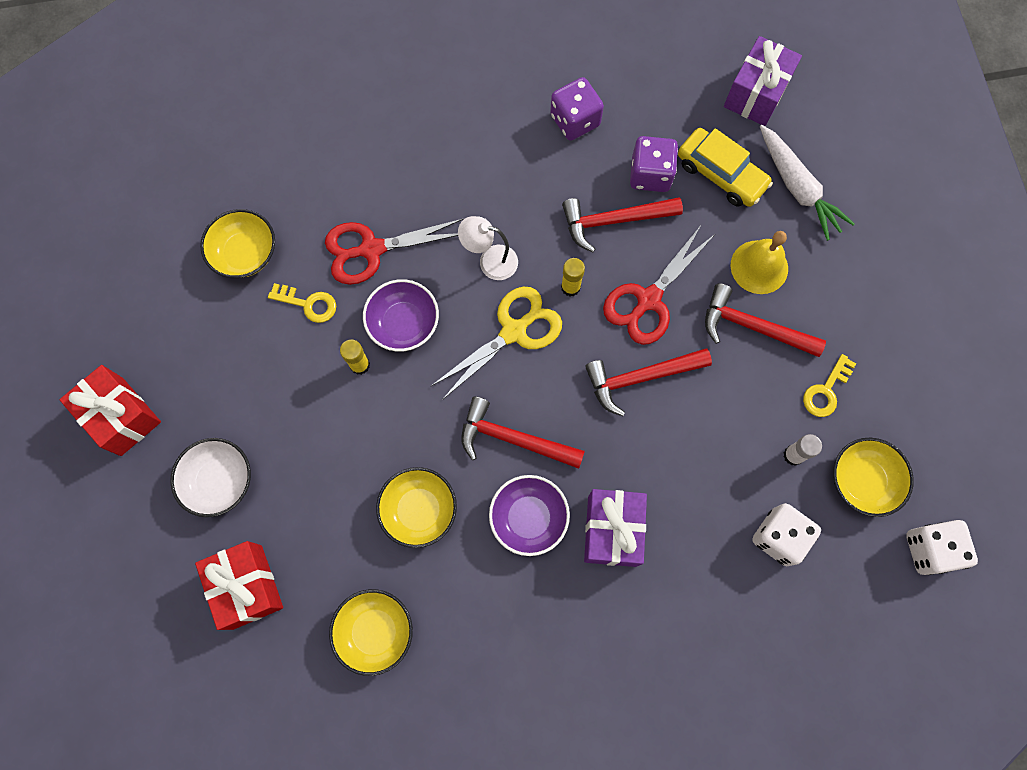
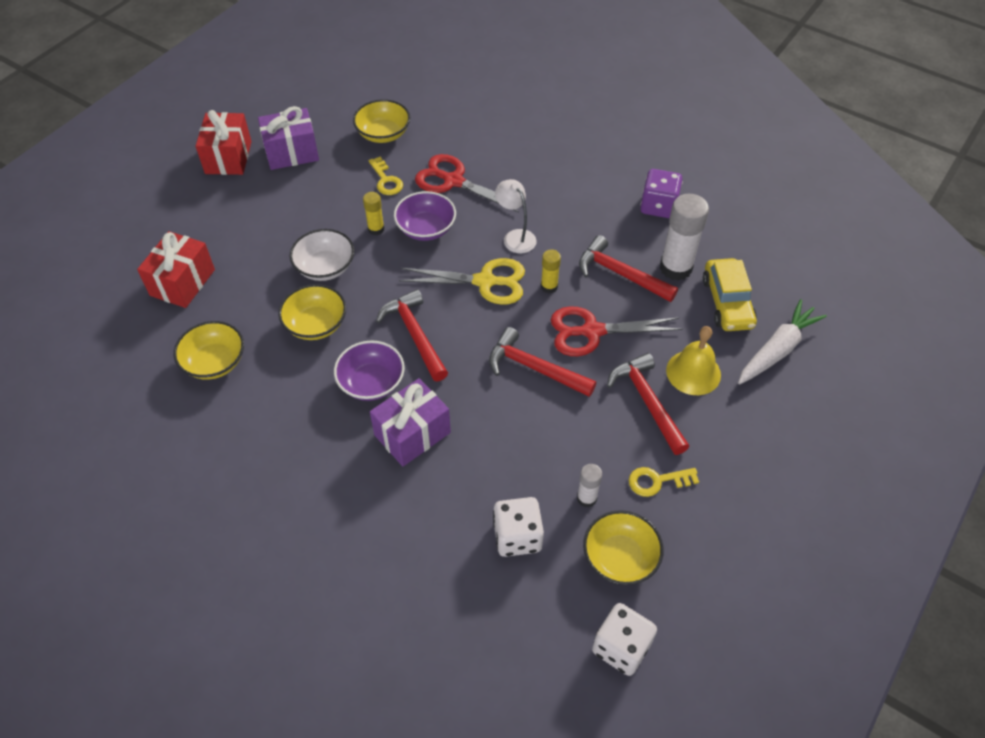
camera: 45 degrees right, 20 degrees down
(219, 481) = (234, 223): white bowl -> white bowl (325, 267)
(650, 174) = (675, 268): purple dice -> white glue stick
(756, 94) = (807, 278): purple gift -> purple gift (292, 153)
(797, 187) = (777, 350): white carrot -> white carrot turned 150 degrees counterclockwise

